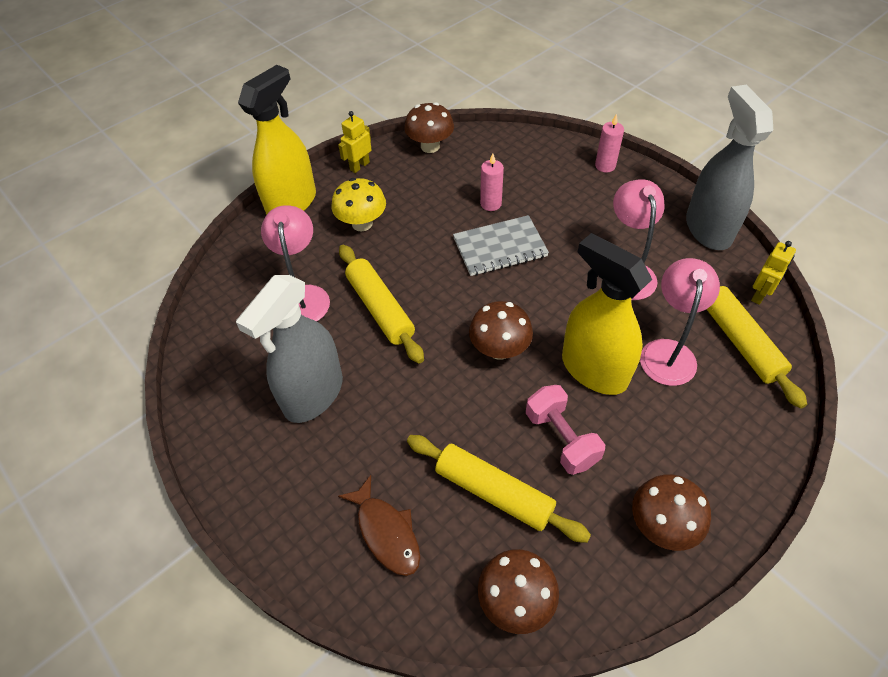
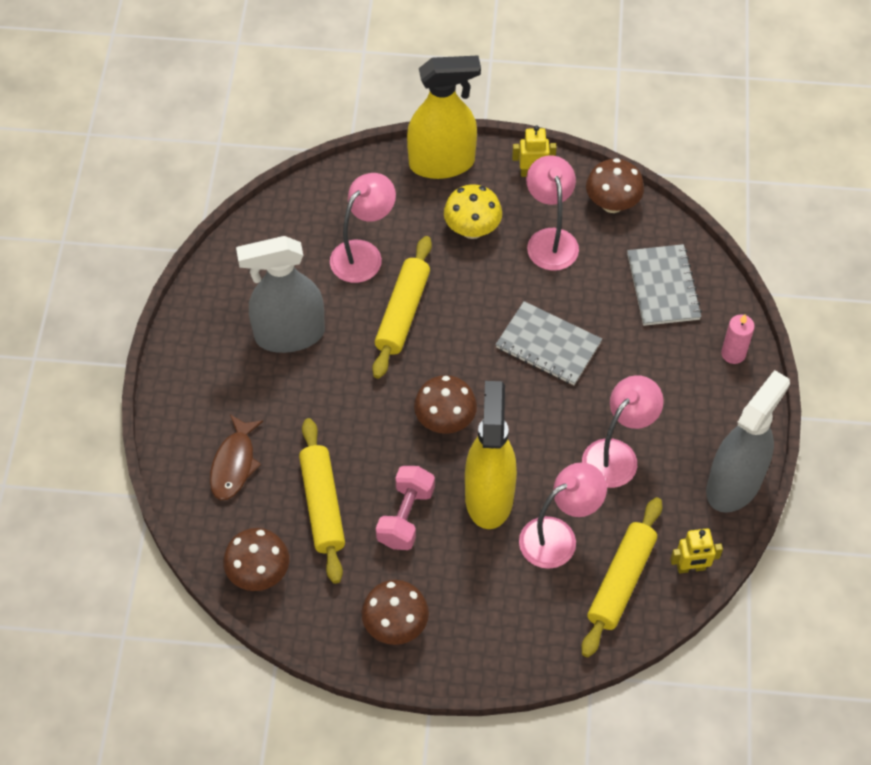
camera: 45 degrees right, 5 degrees up
(419, 191) = (550, 240): none -> pink lamp
(490, 204) = (591, 302): pink candle -> none
(519, 164) = (663, 287): none -> grey notebook

